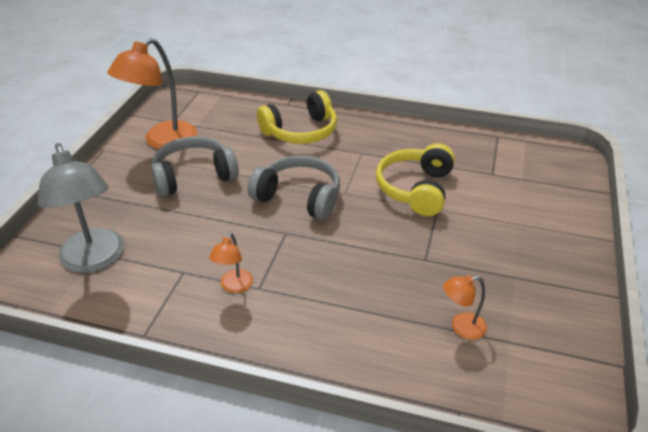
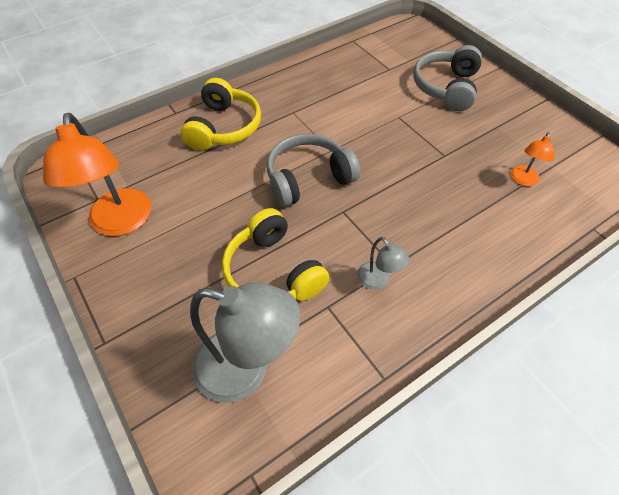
camera: 50 degrees left, 15 degrees up
(193, 176) = (203, 229): grey headphones -> grey headphones (446, 87)
(234, 286) = (378, 281): orange lamp -> grey lamp
(415, 189) = (367, 113): yellow headphones -> yellow headphones (273, 271)

